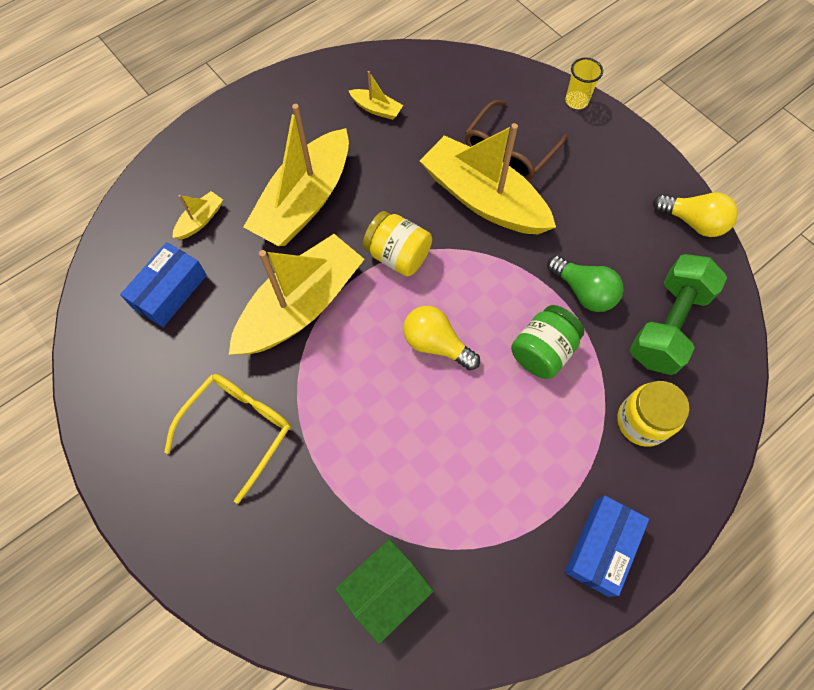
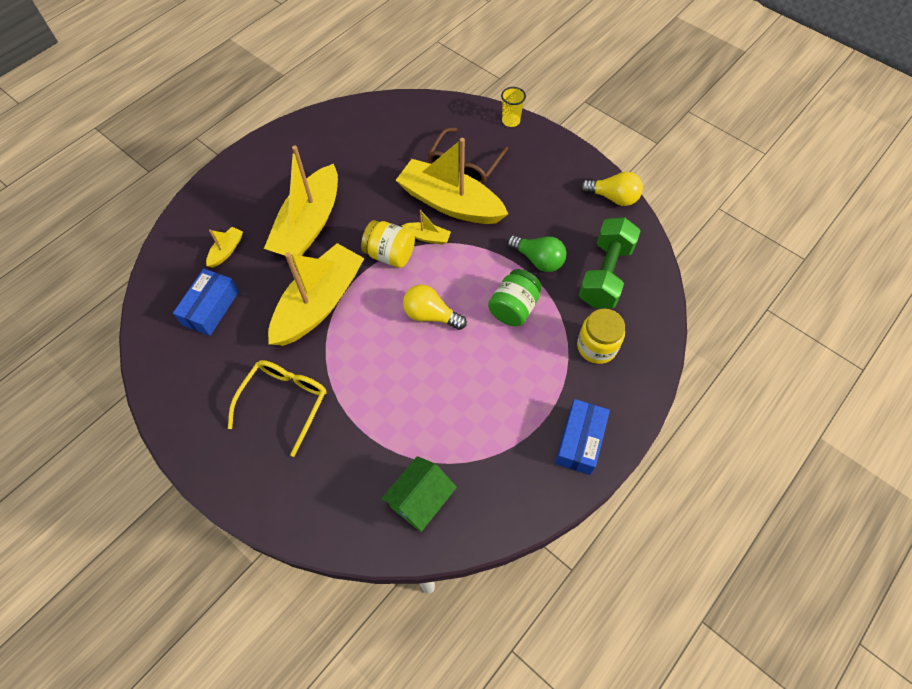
camera: 10 degrees left, 5 degrees down
(376, 109) = (355, 147): yellow boat -> yellow boat (427, 237)

